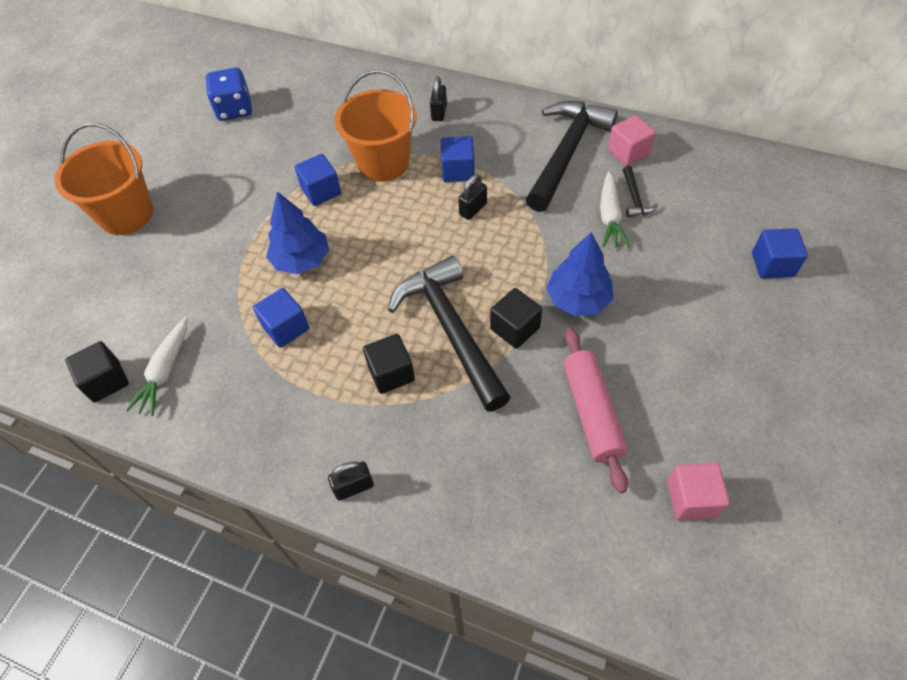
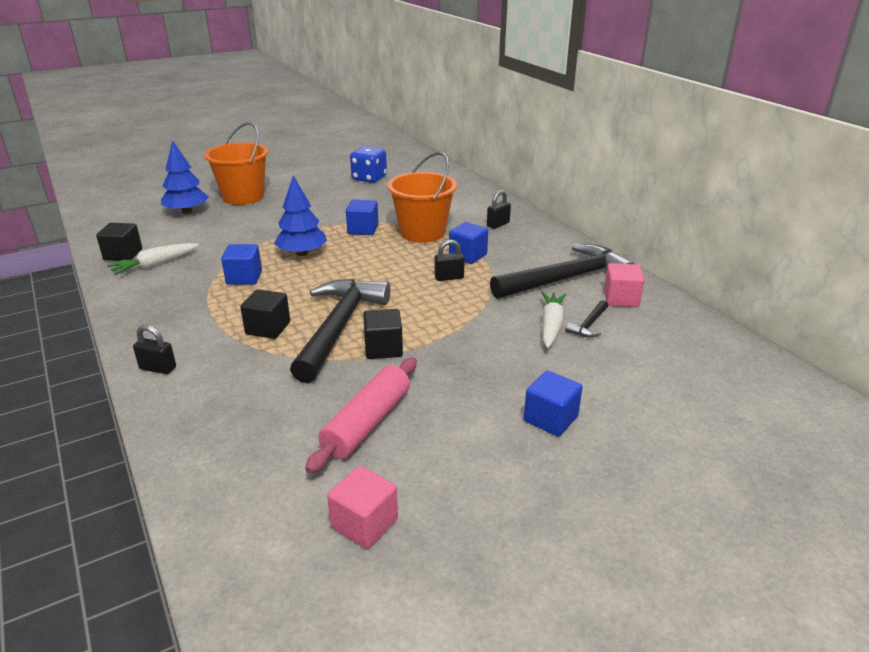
camera: 35 degrees right, 25 degrees down
(578, 299) = (455, 357): blue tree -> blue tree (187, 211)
(609, 216) = (551, 325): white carrot -> white carrot turned 150 degrees clockwise
(772, 264) = (666, 421): blue cube -> blue cube (550, 419)

